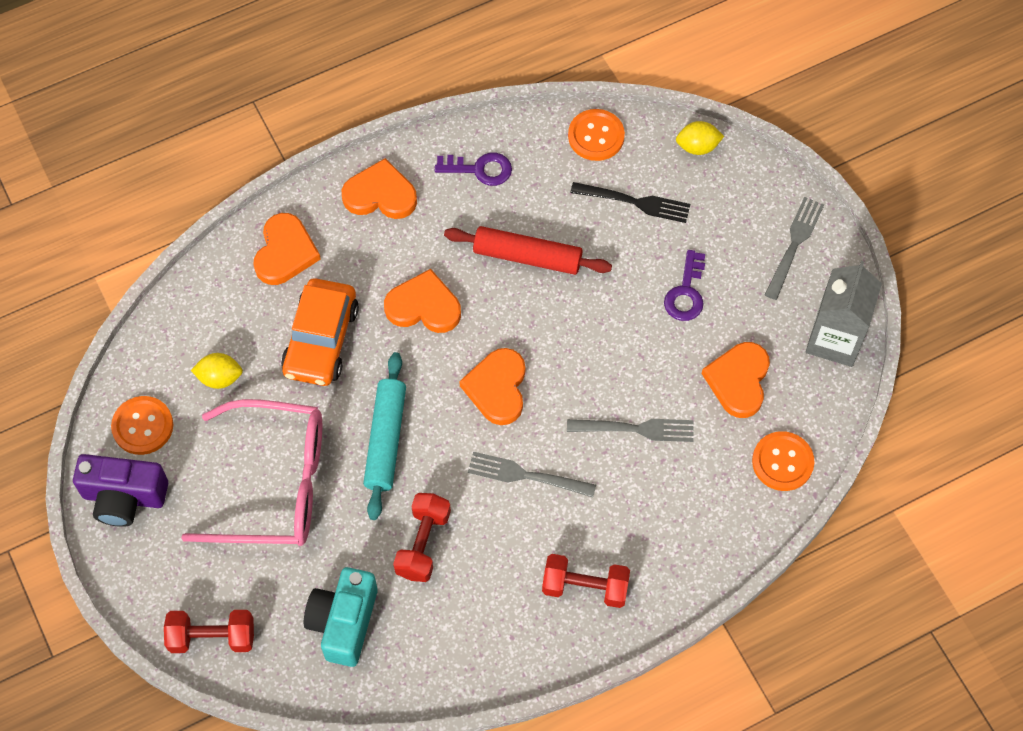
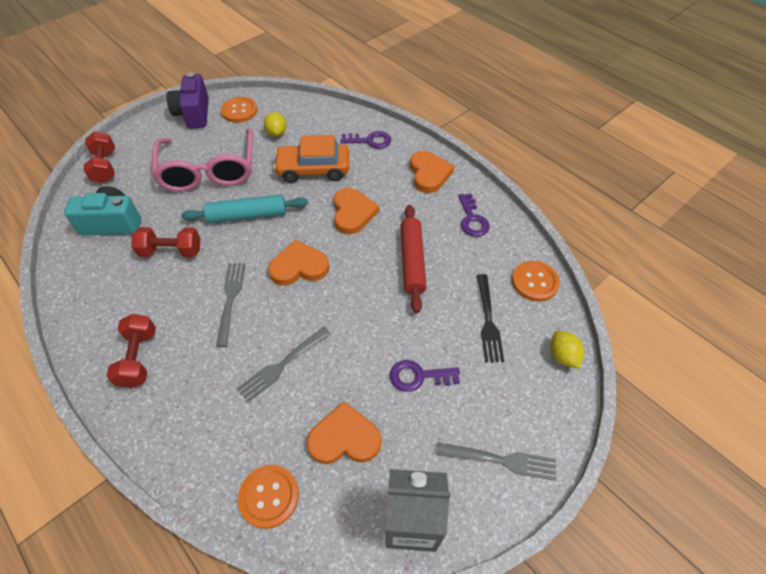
camera: 75 degrees right, 10 degrees down
(285, 252) = (370, 141): orange heart -> purple key
(636, 429) = (282, 365): grey fork -> grey fork turned 60 degrees clockwise

